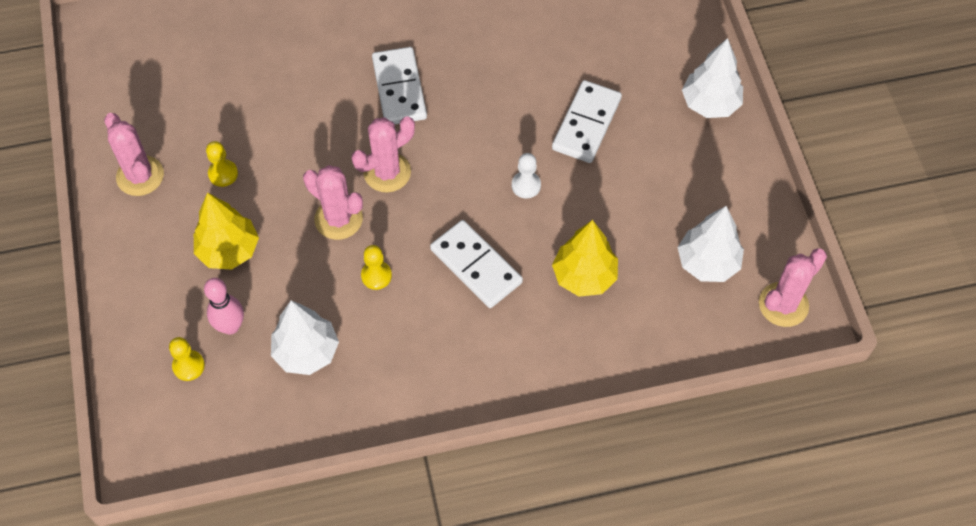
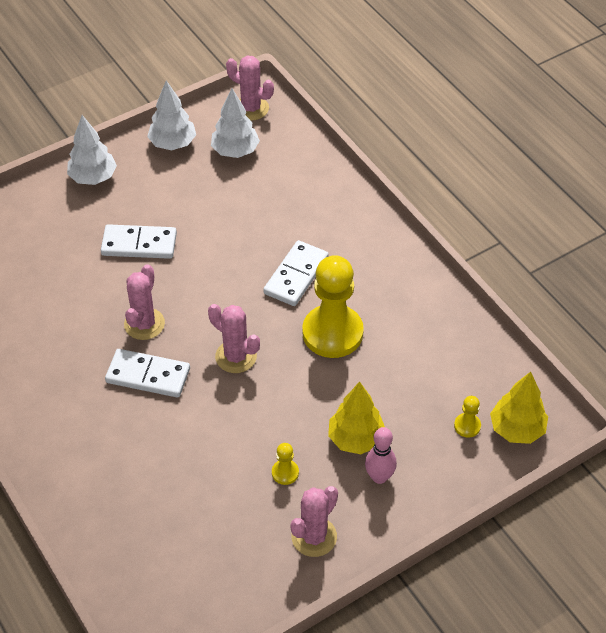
camera: 110 degrees left, 10 degrees down
(230, 326) = (421, 411): pink bowling pin -> pink bowling pin (379, 477)
(306, 352) = (417, 354): white tree -> white tree (173, 143)
(338, 219) = (293, 374): pink cactus -> pink cactus (144, 324)
(376, 276) = (332, 333): yellow pawn -> yellow pawn, size x2.41
(399, 89) = (148, 376): white domino -> white domino turned 45 degrees clockwise
(526, 185) = (212, 265): white pawn -> none
(584, 276) = (276, 212): yellow tree -> yellow tree (517, 429)

